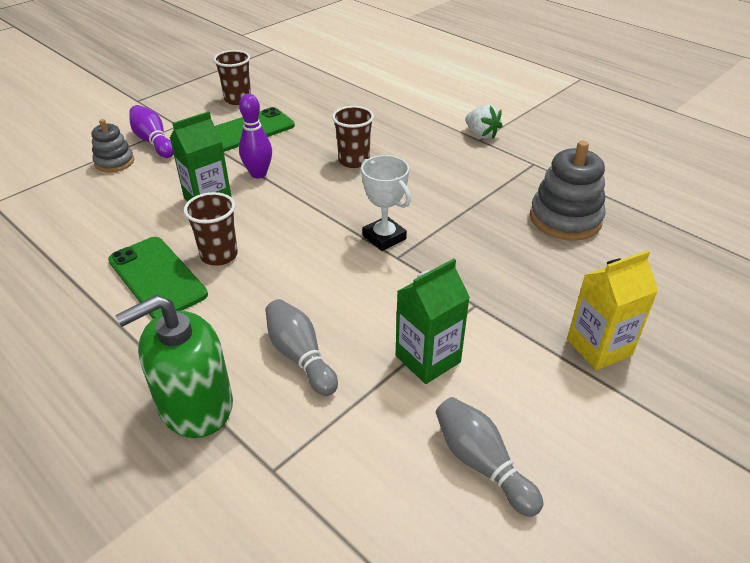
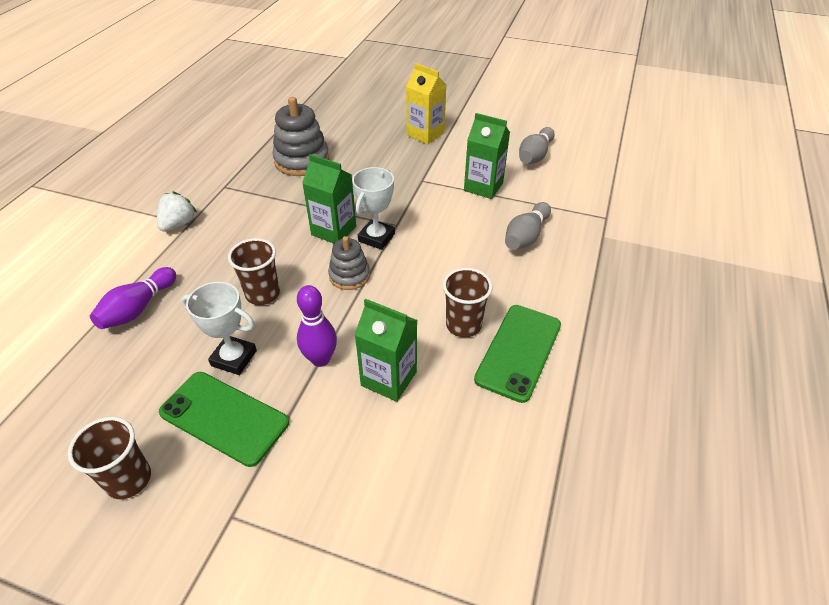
camera: 115 degrees left, 5 degrees up
(114, 162) = (362, 531): grey stacking toy -> grey stacking toy (349, 275)
(153, 141) = (290, 517): purple bowling pin -> purple bowling pin (138, 308)
(195, 405) = (601, 265): green soap dispenser -> none
(296, 140) = (234, 358): none -> white trophy
(415, 213) = (333, 230): none -> green carton

